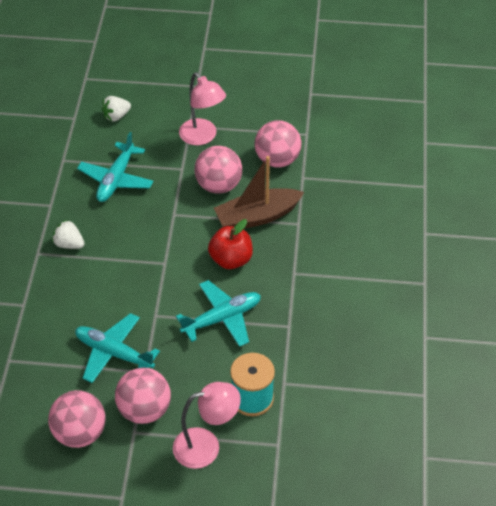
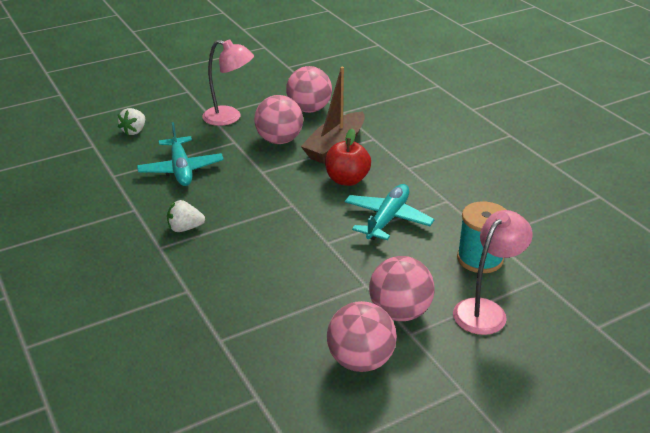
camera: 35 degrees left, 15 degrees down
(114, 353) = (320, 285): turquoise plane -> none

